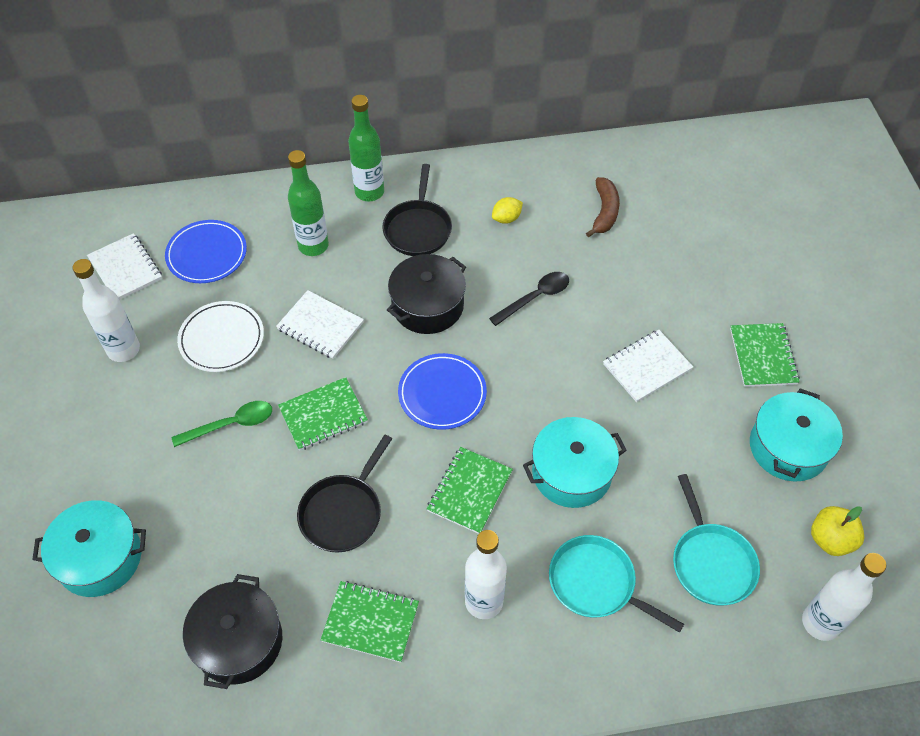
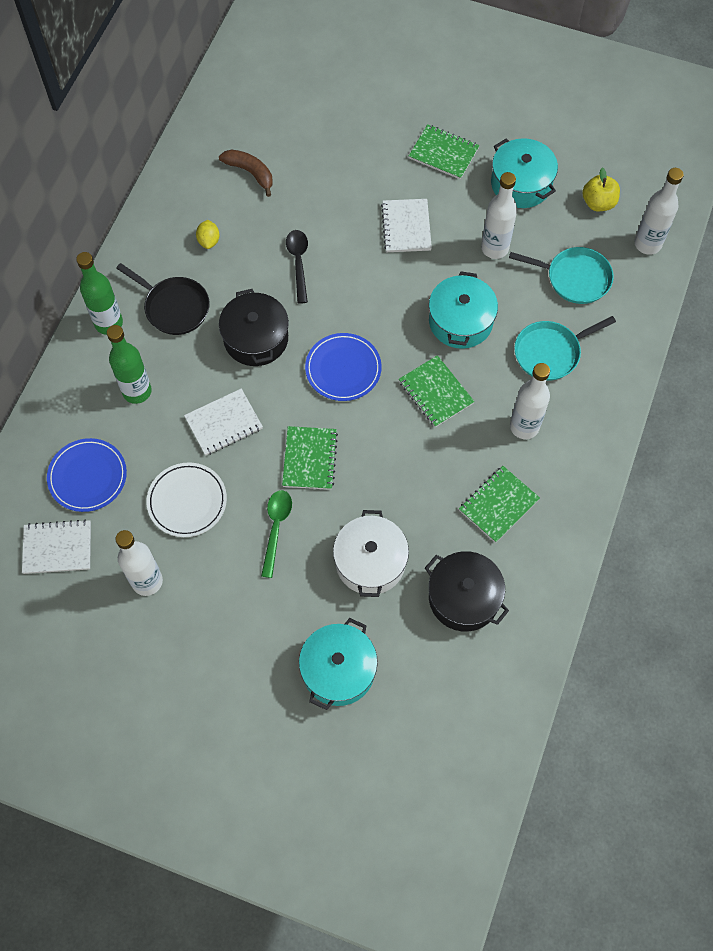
camera: 60 degrees left, 10 degrees up
(236, 527) = (370, 562): none -> white pot
(343, 512) = (402, 483): black pan -> none
(686, 461) = (494, 248): none -> white bottle

